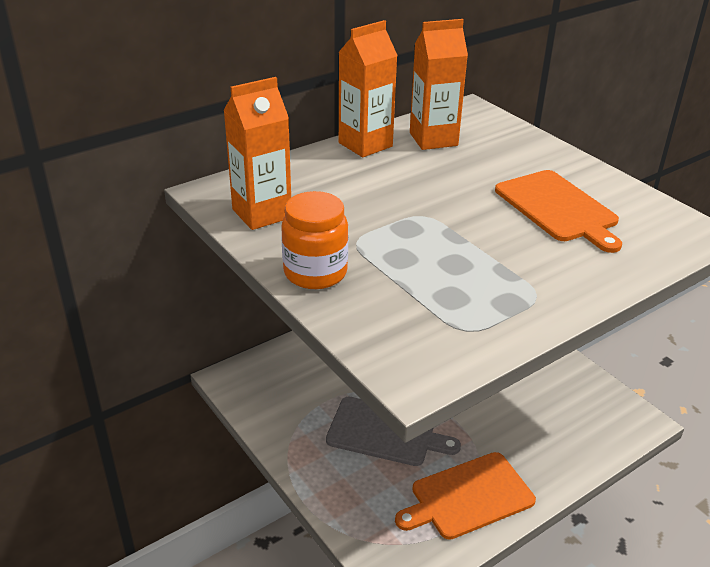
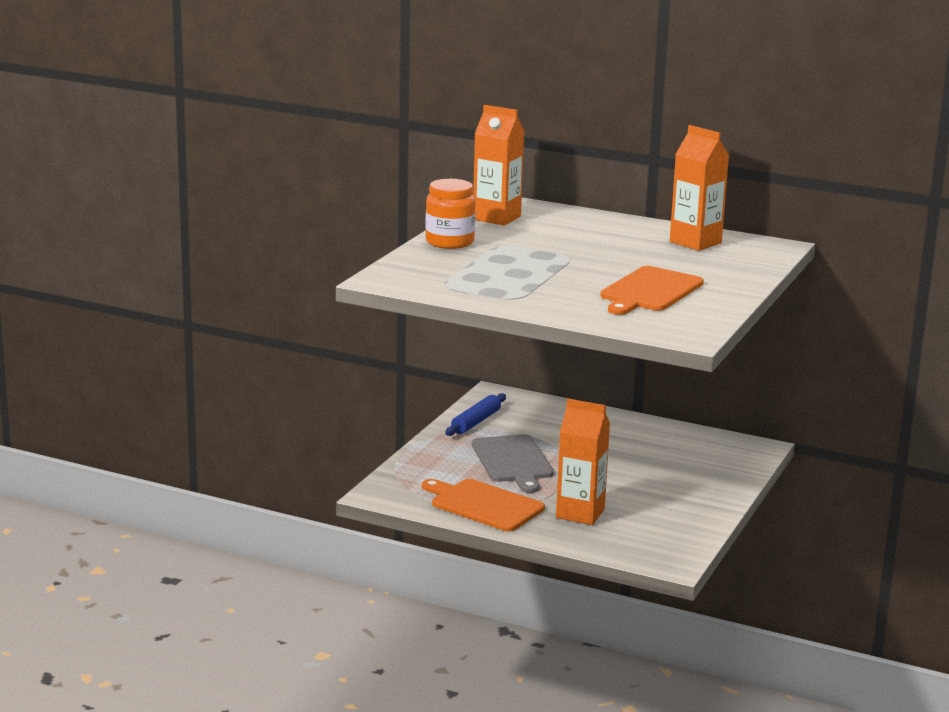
camera: 60 degrees right, 15 degrees down
(281, 419) = (476, 422): none -> blue rolling pin
(365, 144) = (646, 226): orange carton -> orange carton (580, 513)

